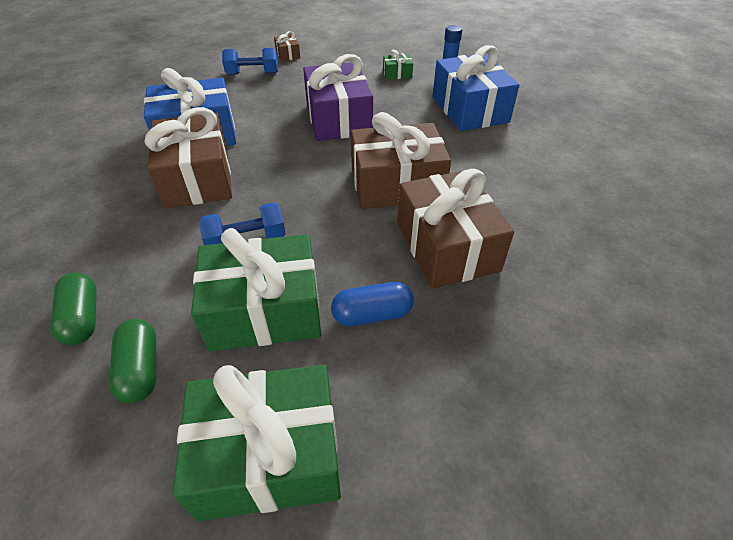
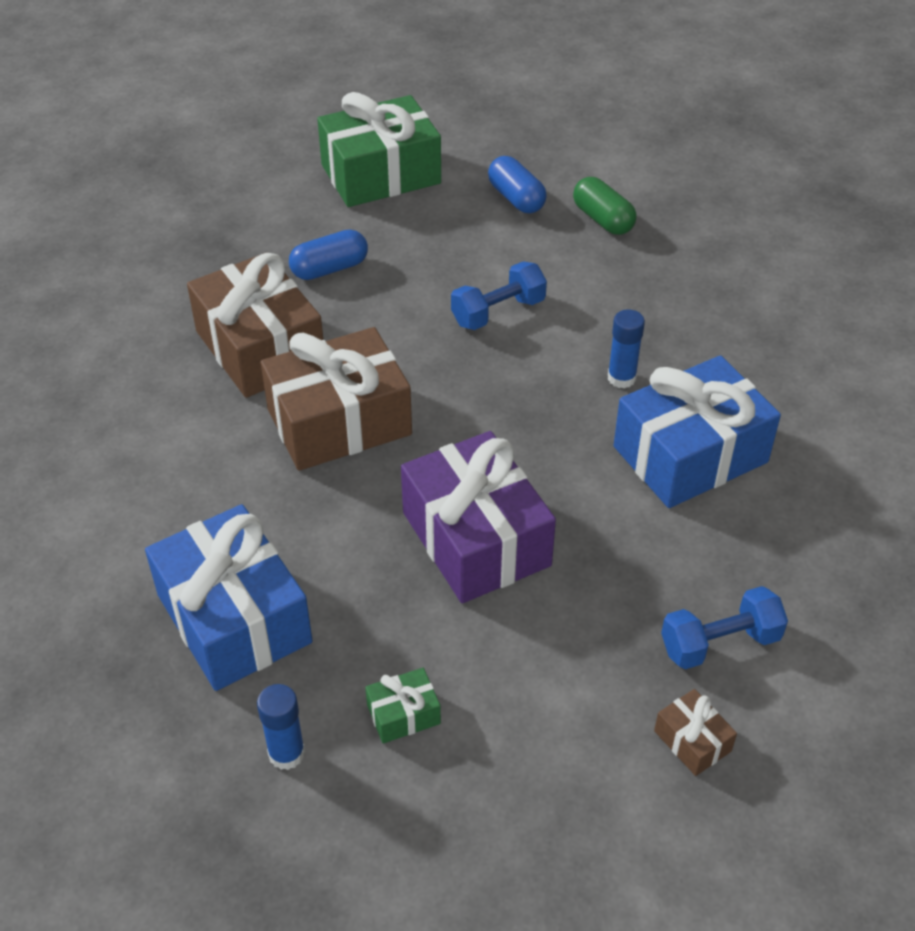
camera: 165 degrees right, 0 degrees up
(141, 369) = (516, 198): green capsule -> blue capsule
(197, 178) = (621, 378): brown gift -> blue glue stick
(265, 310) = (436, 254): green gift -> none

